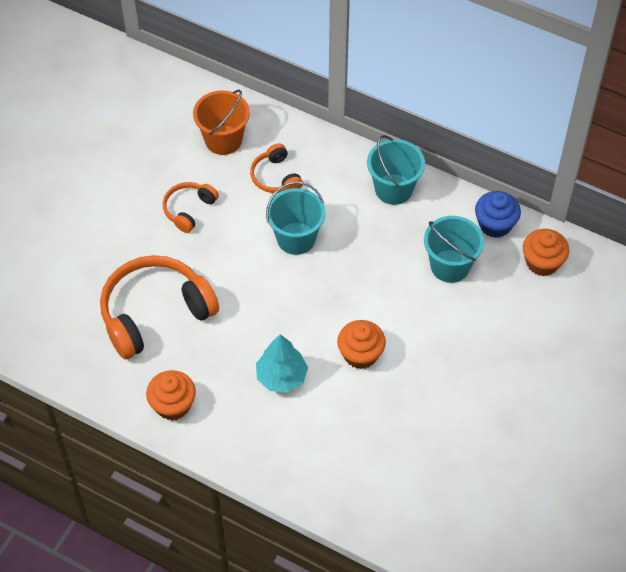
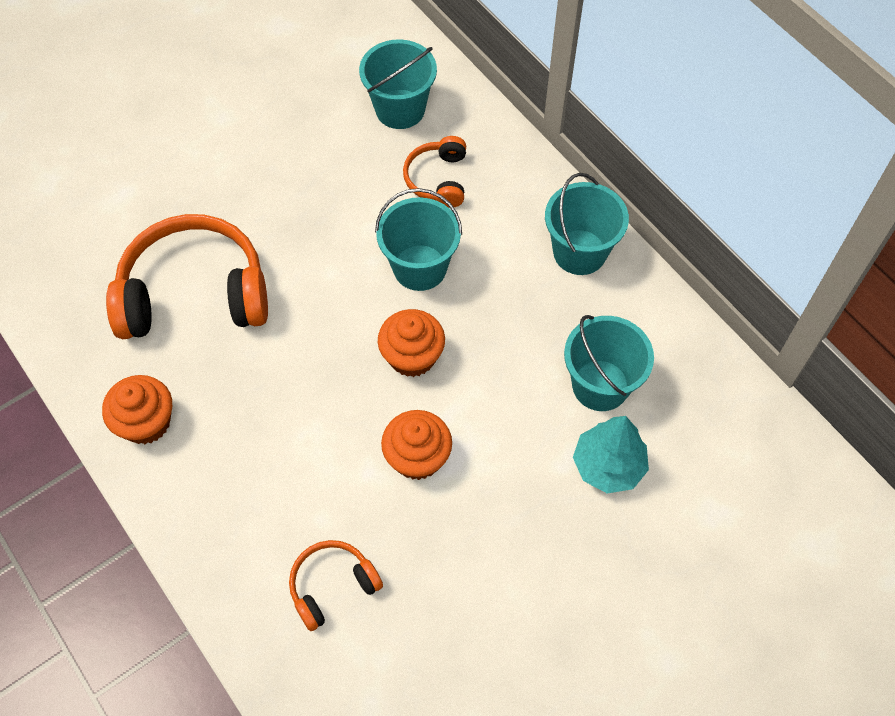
camera: 25 degrees right, 5 degrees up
(189, 209) = (309, 179): orange headphones -> orange headphones (332, 586)
(223, 140) = (400, 109): orange bucket -> turquoise bucket
(281, 377) = (300, 444): turquoise tree -> turquoise tree (608, 466)
(495, 224) = (691, 353): blue cupcake -> none
(542, 262) = (730, 432): orange cupcake -> orange cupcake (412, 356)

